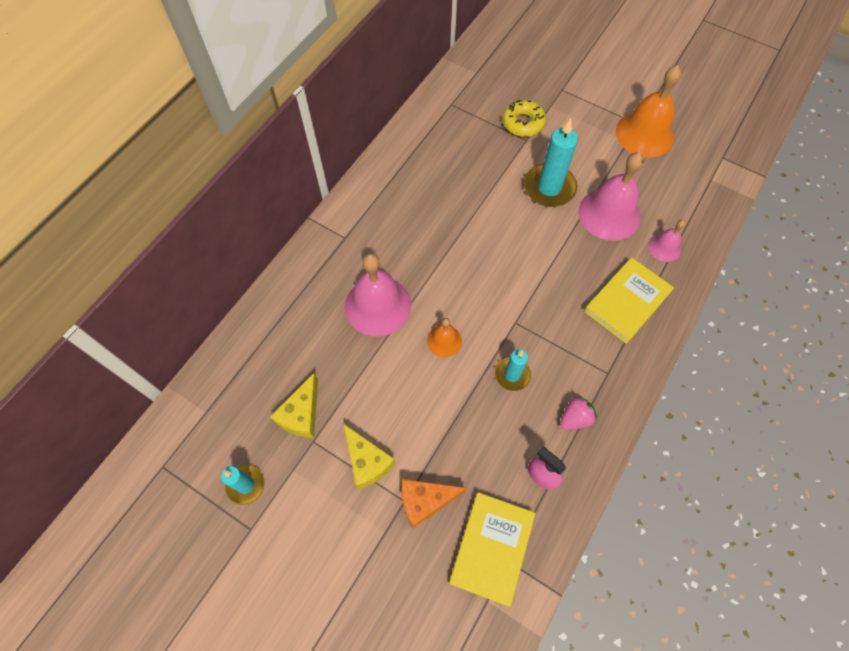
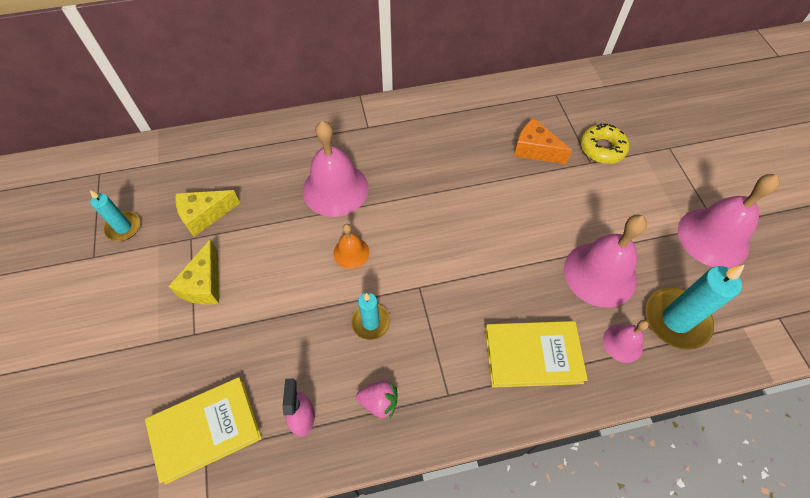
camera: 45 degrees right, 5 degrees down
(425, 501) = (205, 348): orange cheese -> orange cheese (535, 150)
(549, 188) = (568, 212): turquoise candle -> turquoise candle (676, 320)
(644, 134) = (713, 237): orange bell -> pink bell

